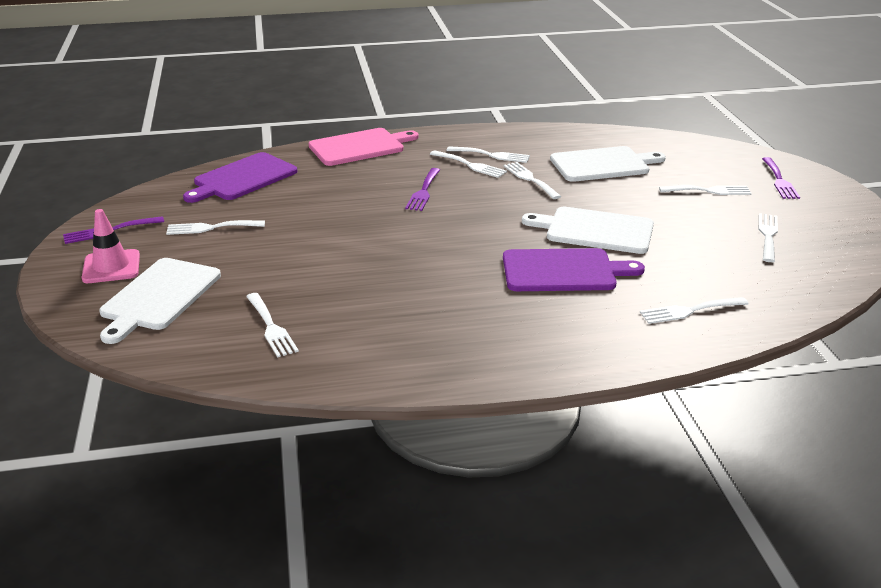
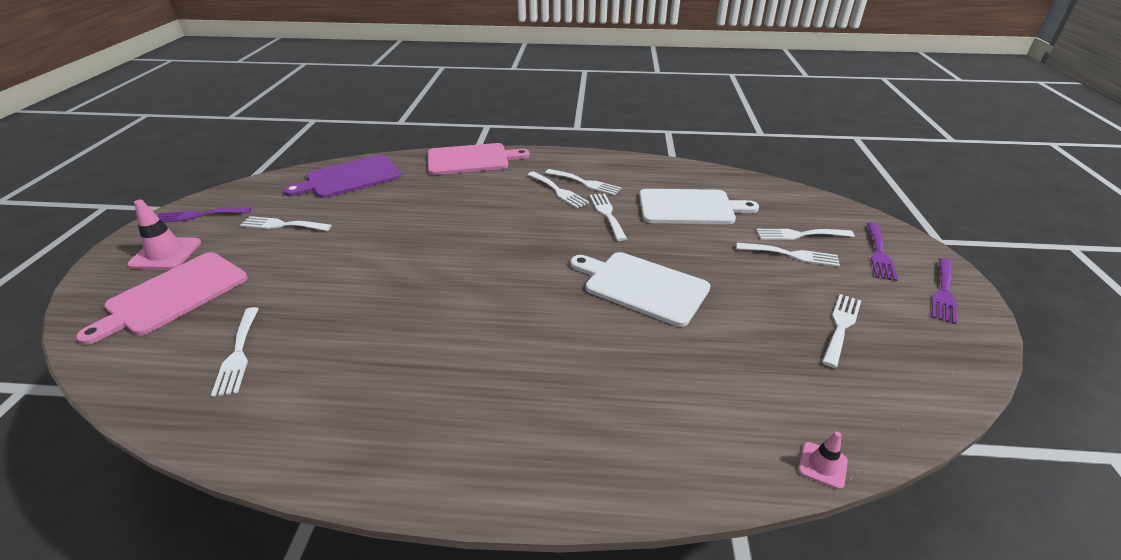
camera: 15 degrees right, 5 degrees up
(159, 297) = (173, 295): white cutting board -> pink cutting board
(423, 192) = (496, 214): purple fork -> purple fork (944, 293)
(563, 271) = (580, 335): purple cutting board -> none
(689, 311) = (699, 425): white fork -> white fork (799, 235)
(786, 319) = (822, 465): none -> pink traffic cone

